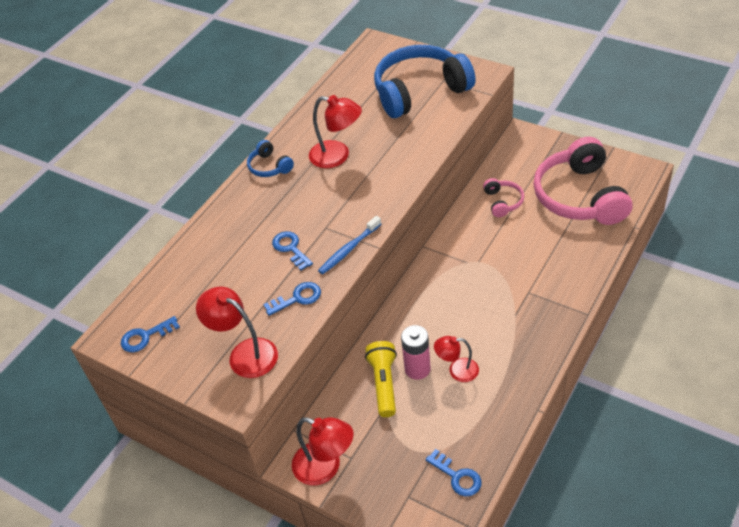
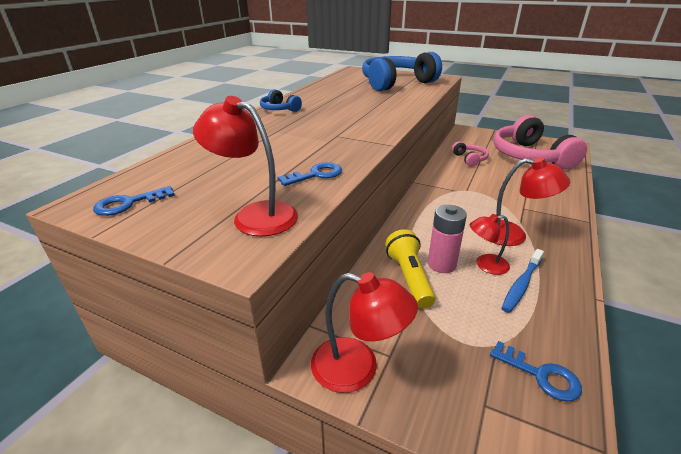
camera: 10 degrees left, 15 degrees down
(290, 248) = (304, 146): blue key -> none
(337, 156) = (339, 105): red lamp -> red lamp (512, 235)
(349, 249) = (364, 146): blue toothbrush -> blue toothbrush (521, 285)

